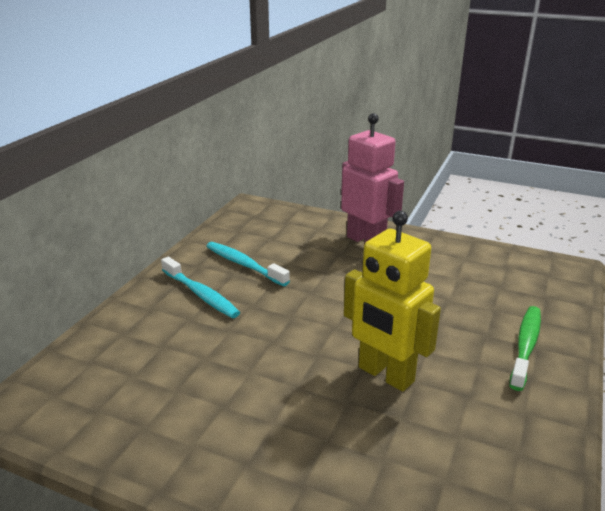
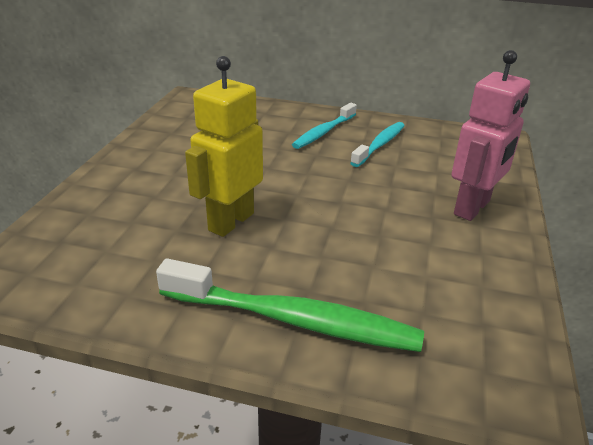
camera: 80 degrees right, 5 degrees up
(525, 346) = (294, 320): green toothbrush -> green toothbrush, size x1.63

